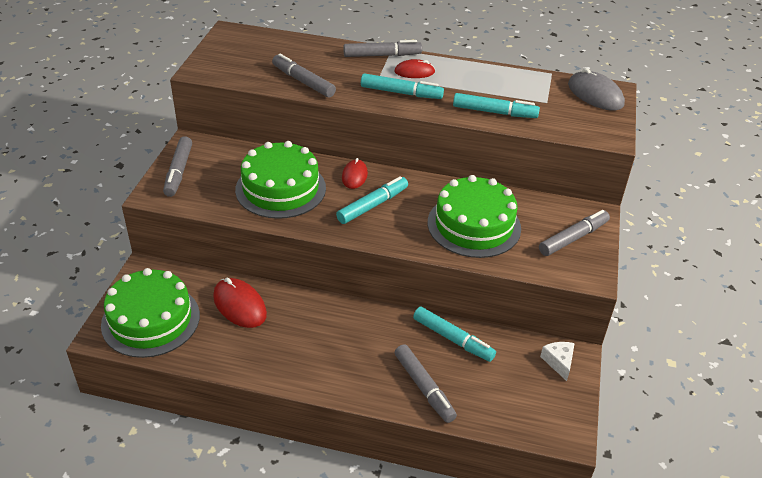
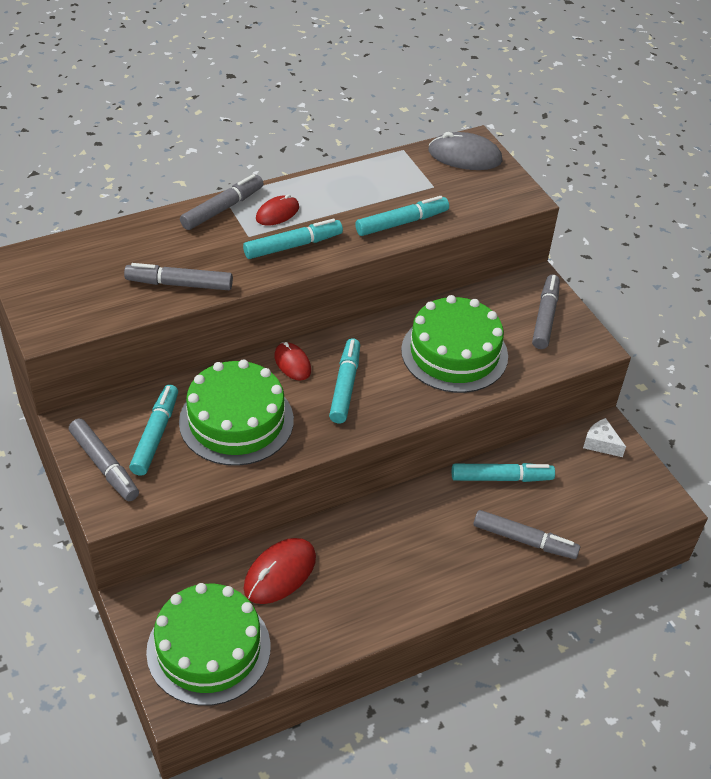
camera: 40 degrees left, 5 degrees up
(225, 171) = (155, 435): none -> turquoise marker
(239, 305) = (280, 573): red mouse -> red mouse turned 60 degrees counterclockwise

